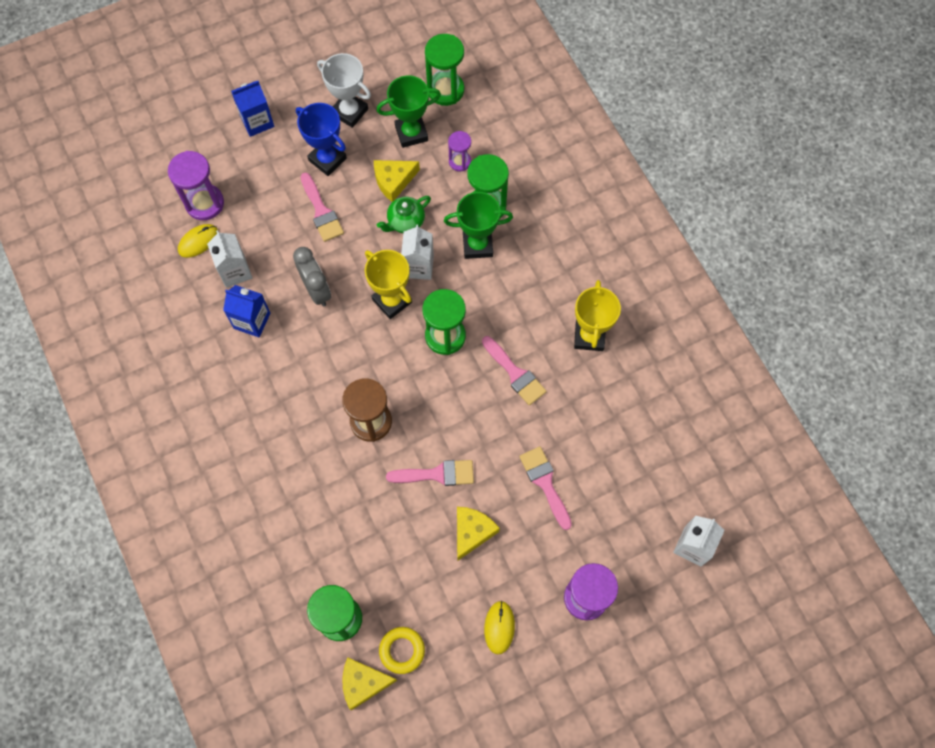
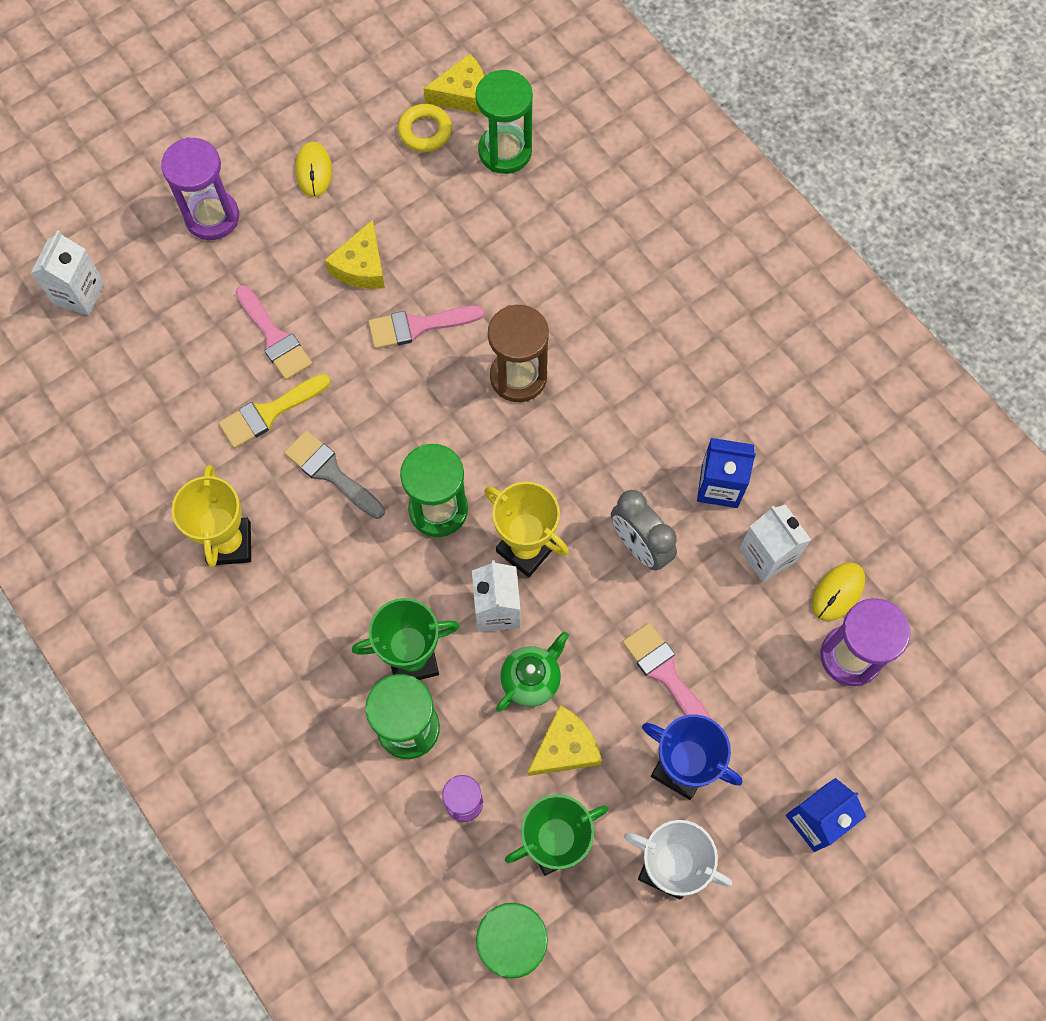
camera: 170 degrees right, 0 degrees up
(515, 373) = (331, 472): pink brush -> grey brush
(554, 425) = (269, 412): none -> yellow brush

